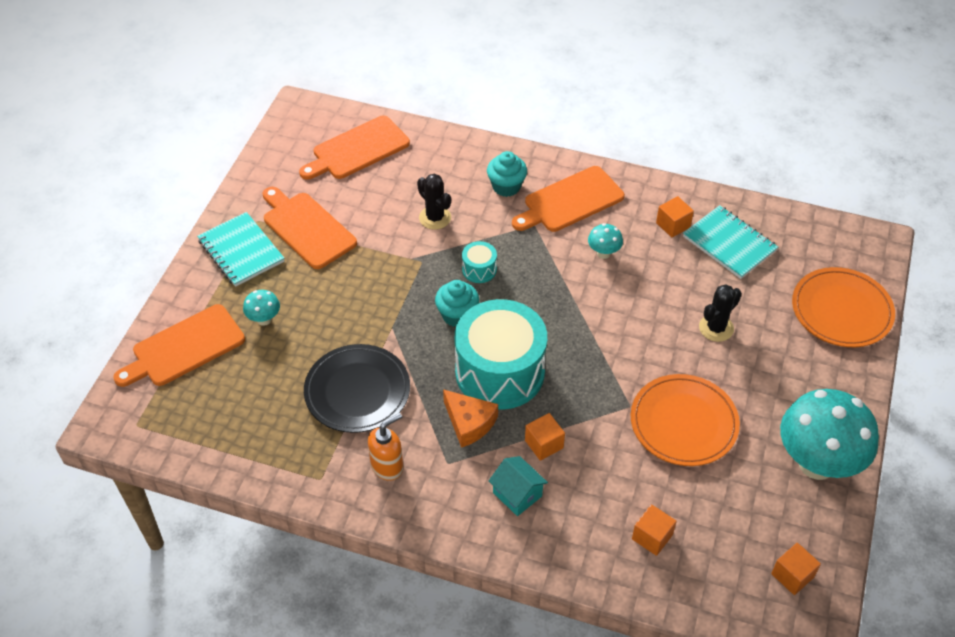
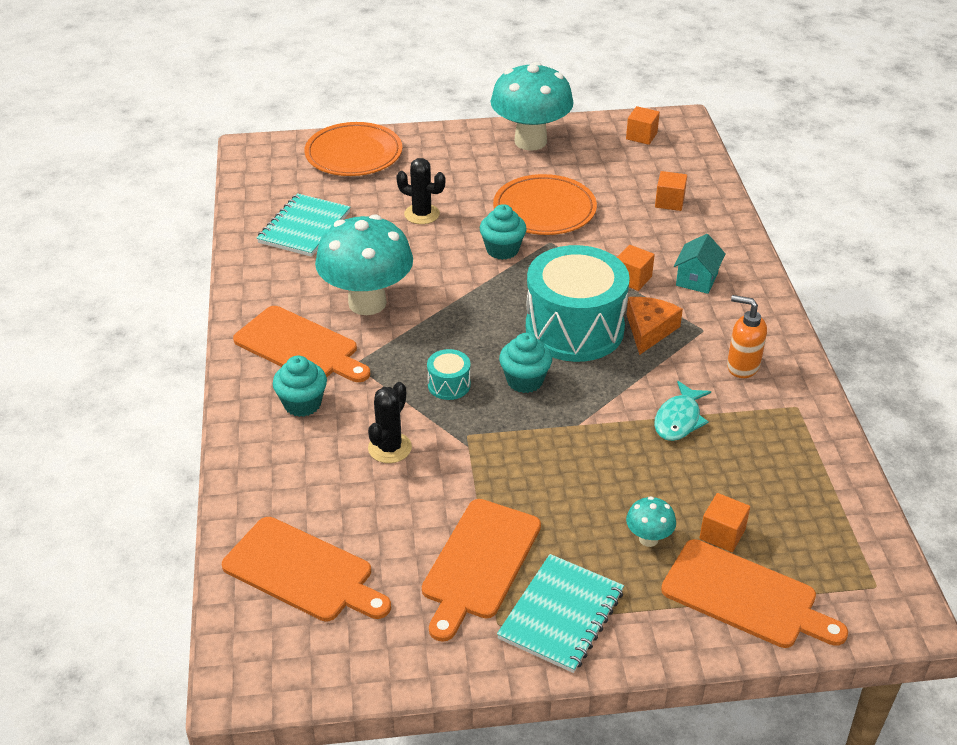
camera: 115 degrees left, 10 degrees down
(357, 391) = (679, 419): black plate -> turquoise fish
(603, 253) = (367, 303): turquoise mushroom -> turquoise mushroom, size x2.35
(634, 366) = (502, 250): none -> turquoise cupcake
(673, 225) = (297, 267): orange cube -> orange cube (722, 534)

